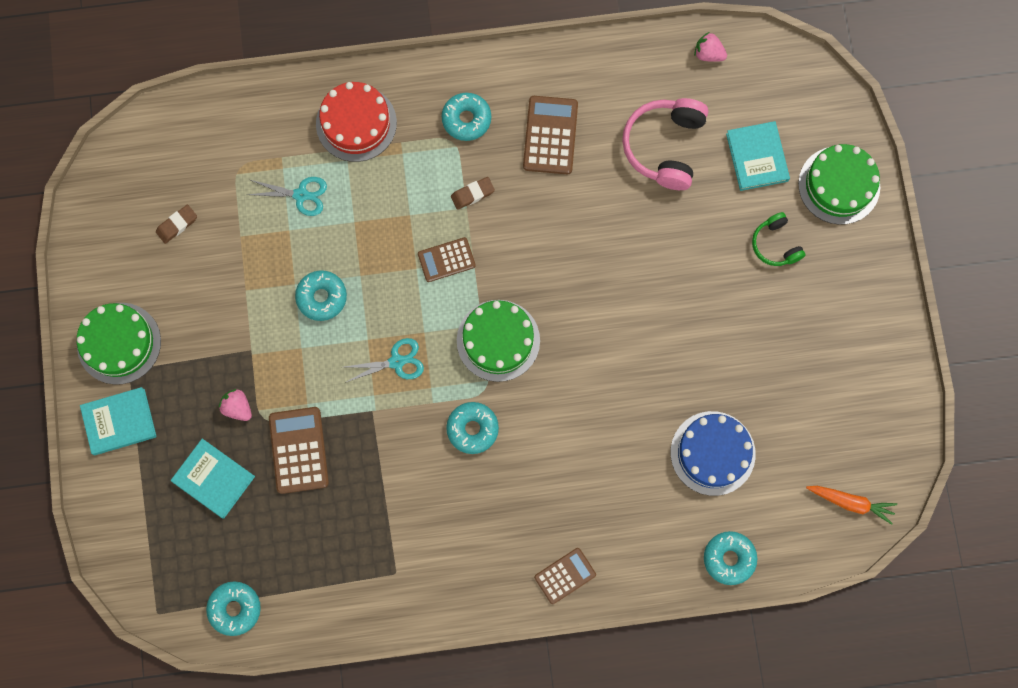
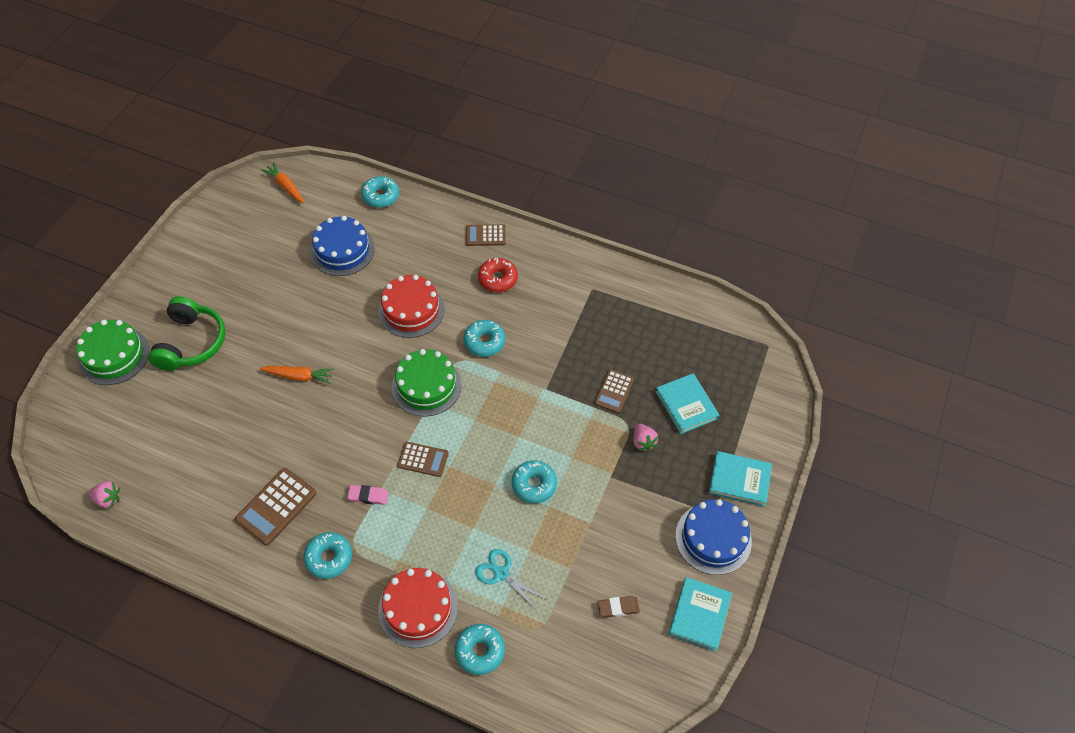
camera: 150 degrees left, 20 degrees down
(119, 343) = (713, 538): green cake -> blue cake
(235, 608) = (712, 322): turquoise donut -> turquoise donut (480, 651)
(299, 450) = (614, 391): brown calculator -> brown calculator, size x0.65
(397, 362) = (507, 410): turquoise scissors -> none
(472, 194) = (368, 496): brown eraser -> pink eraser
(511, 521) = (498, 279): none -> red donut
(578, 421) = (411, 310): none -> red cake
(635, 273) = (299, 376): none -> orange carrot
(664, 147) = (203, 449): pink headphones -> none
(708, 54) = (108, 499): pink strawberry -> pink strawberry turned 45 degrees counterclockwise
(757, 157) = (148, 404): turquoise book -> turquoise book (700, 615)
(775, 244) = (191, 343): green headphones -> green headphones, size x1.76

